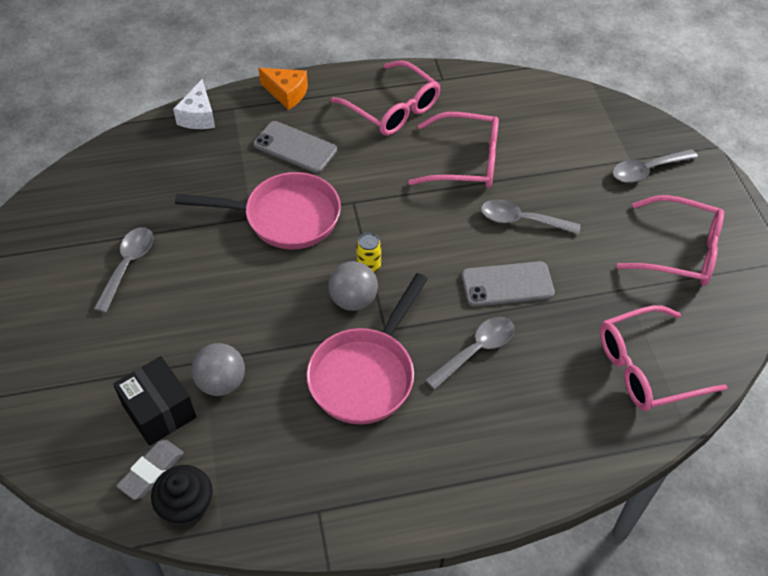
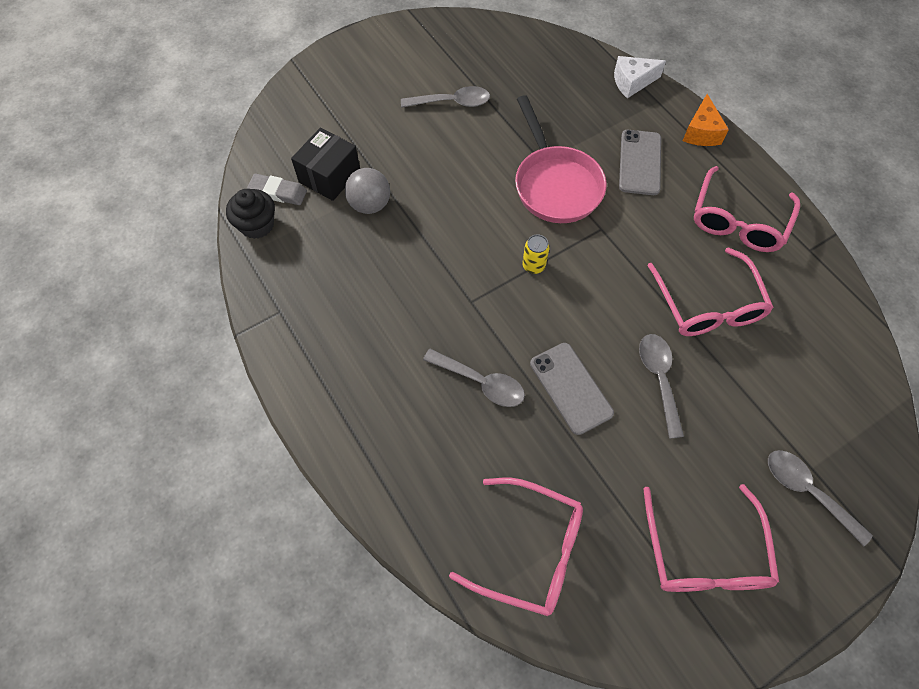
camera: 70 degrees right, 10 degrees up
(353, 300) = (491, 266): grey ball -> none
(365, 374) = (418, 302): pink pan -> none
(647, 368) = (529, 550): pink glasses -> pink glasses turned 150 degrees clockwise

